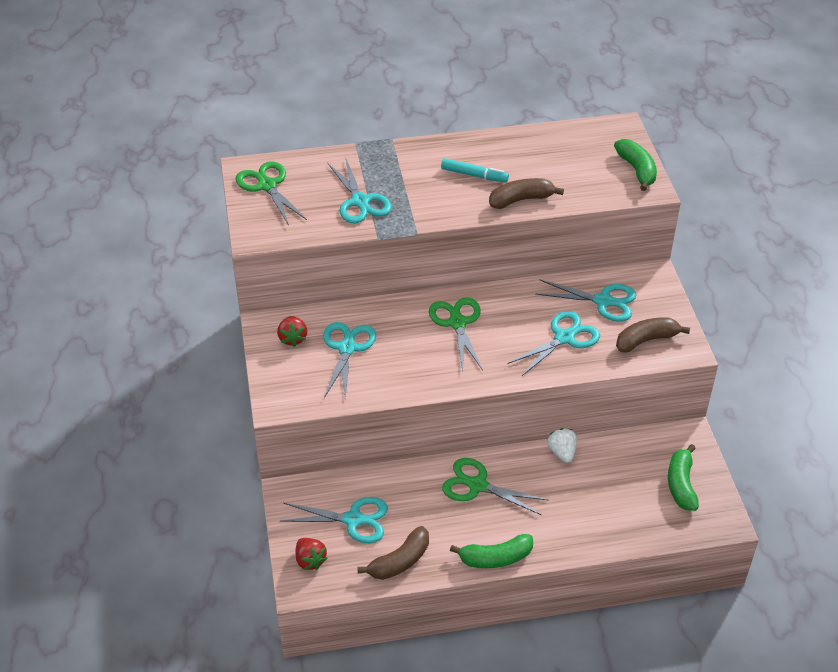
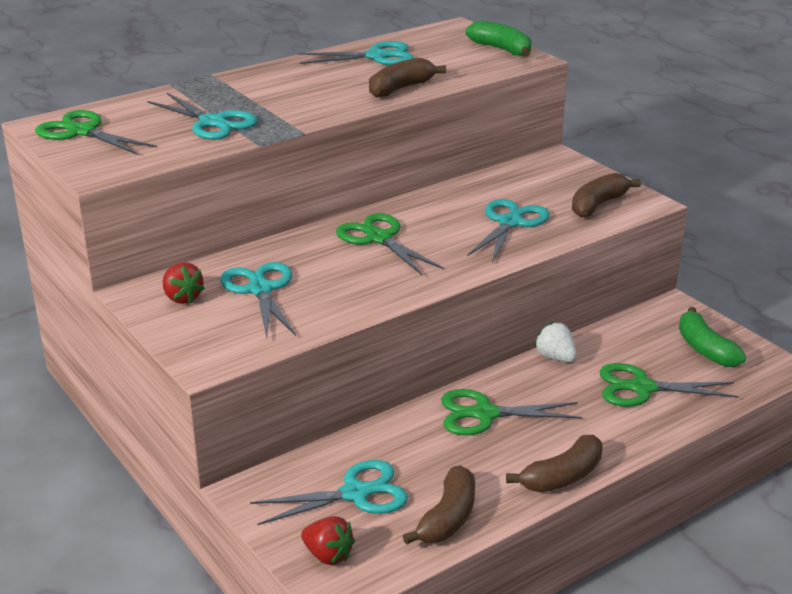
camera: 25 degrees left, 15 degrees down
(474, 175) = (331, 81): turquoise marker -> none
(495, 558) = (562, 477): green banana -> brown banana
(603, 301) = (525, 187): turquoise scissors -> turquoise scissors (376, 56)
(605, 503) = (642, 388): none -> green scissors

